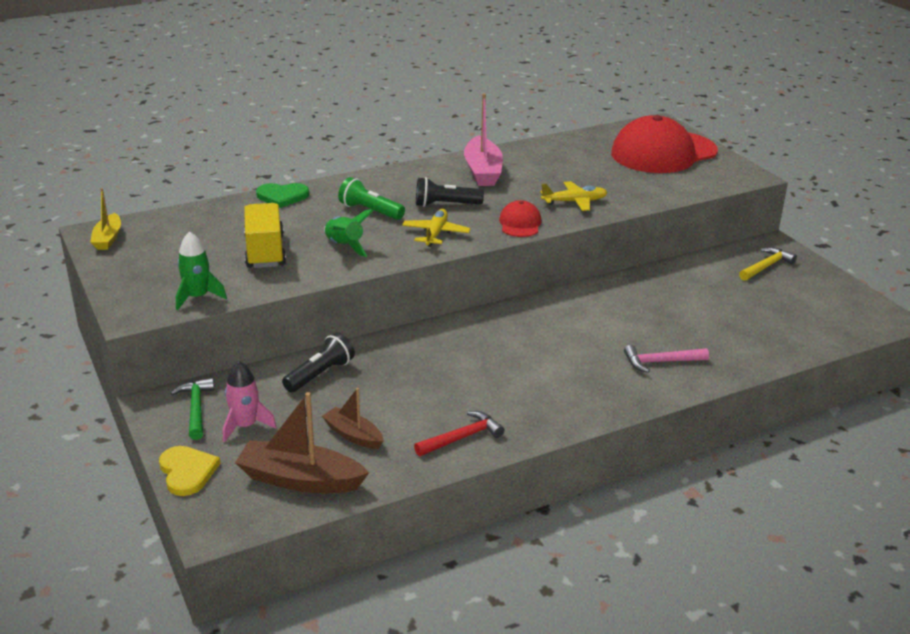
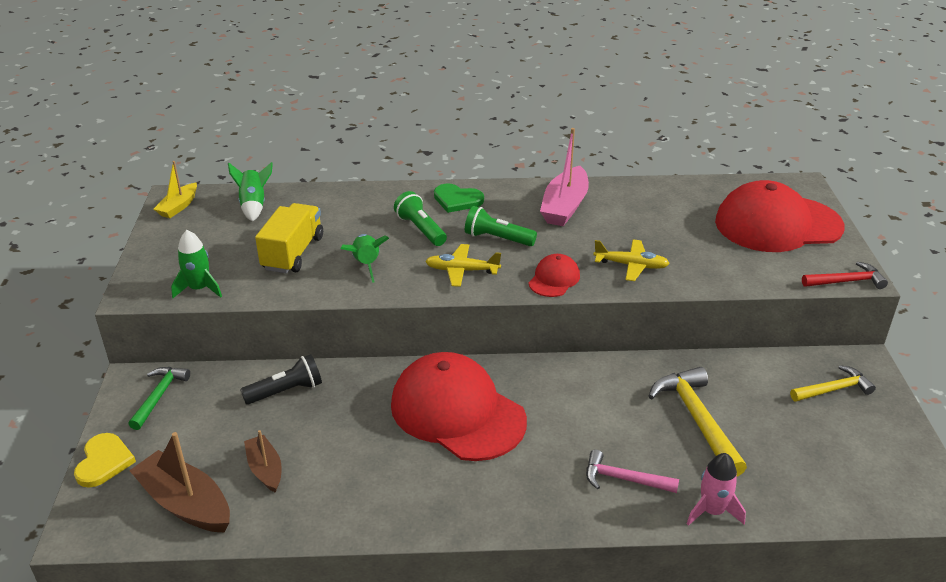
camera: 25 degrees right, 5 degrees up
(188, 223) = (254, 205): none -> green rocket
(245, 426) = (184, 428): pink rocket -> pink rocket (712, 511)
(282, 196) = (355, 194): green heart -> green heart (457, 200)
(435, 234) = (461, 271): yellow plane -> yellow plane turned 120 degrees counterclockwise
(445, 205) = (497, 239): black flashlight -> green flashlight
(462, 438) = (359, 506): red hammer -> red hammer (846, 281)
(489, 351) = (457, 412): none -> red cap
(684, 309) = (697, 420): none -> yellow hammer

